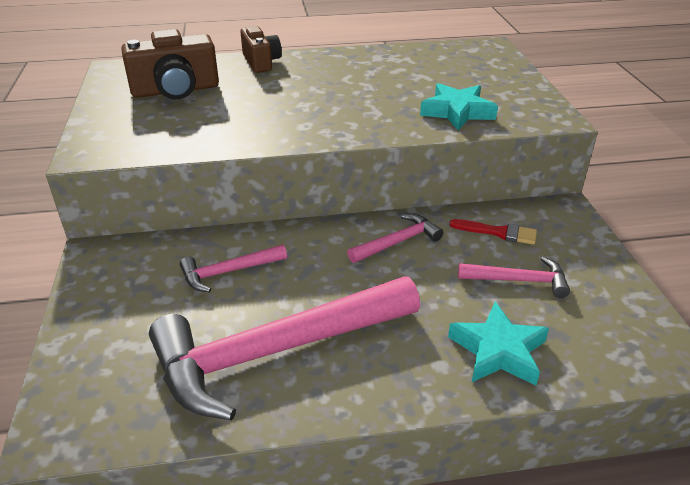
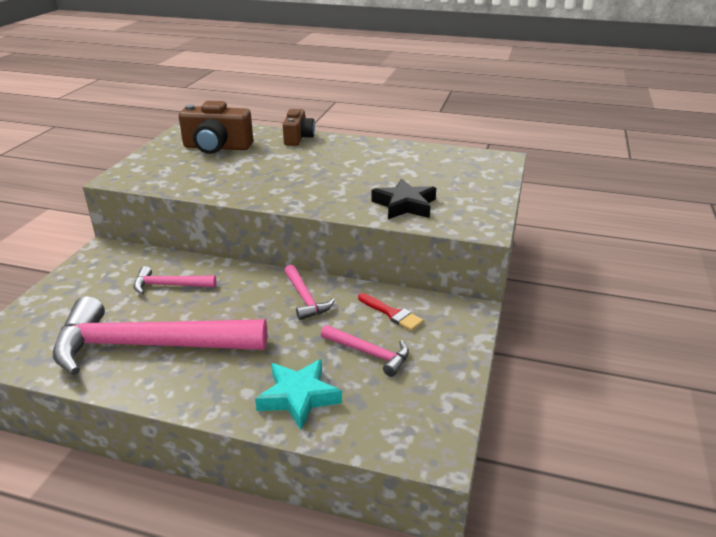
camera: 25 degrees right, 5 degrees down
(397, 242) = (305, 298): pink hammer -> pink hammer turned 75 degrees clockwise
(457, 112) = (404, 205): turquoise star -> black star

